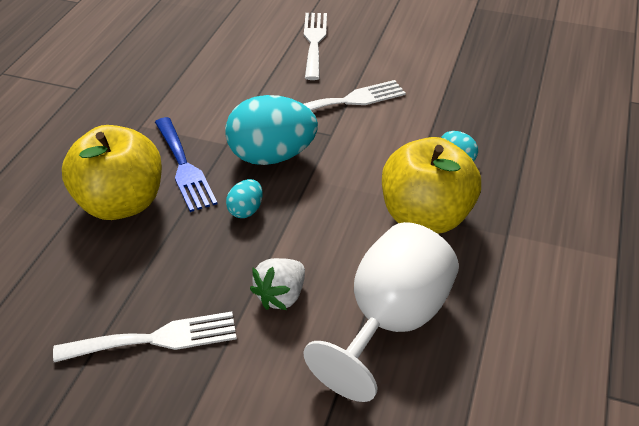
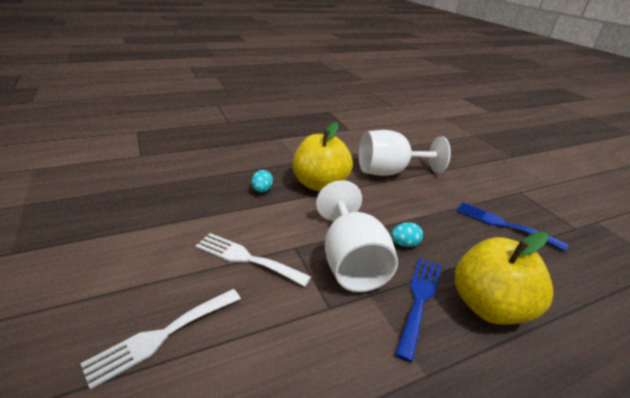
camera: 135 degrees left, 10 degrees down
(156, 339) = (503, 224): white fork -> blue fork
(271, 156) = (351, 261): turquoise egg -> white goblet
(281, 296) = (426, 202): white strawberry -> none

